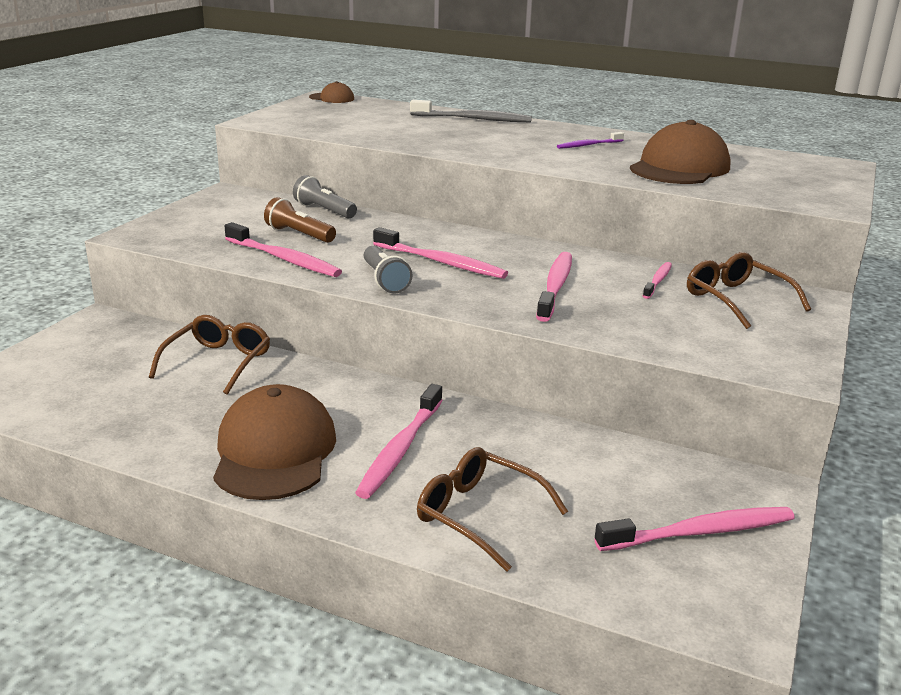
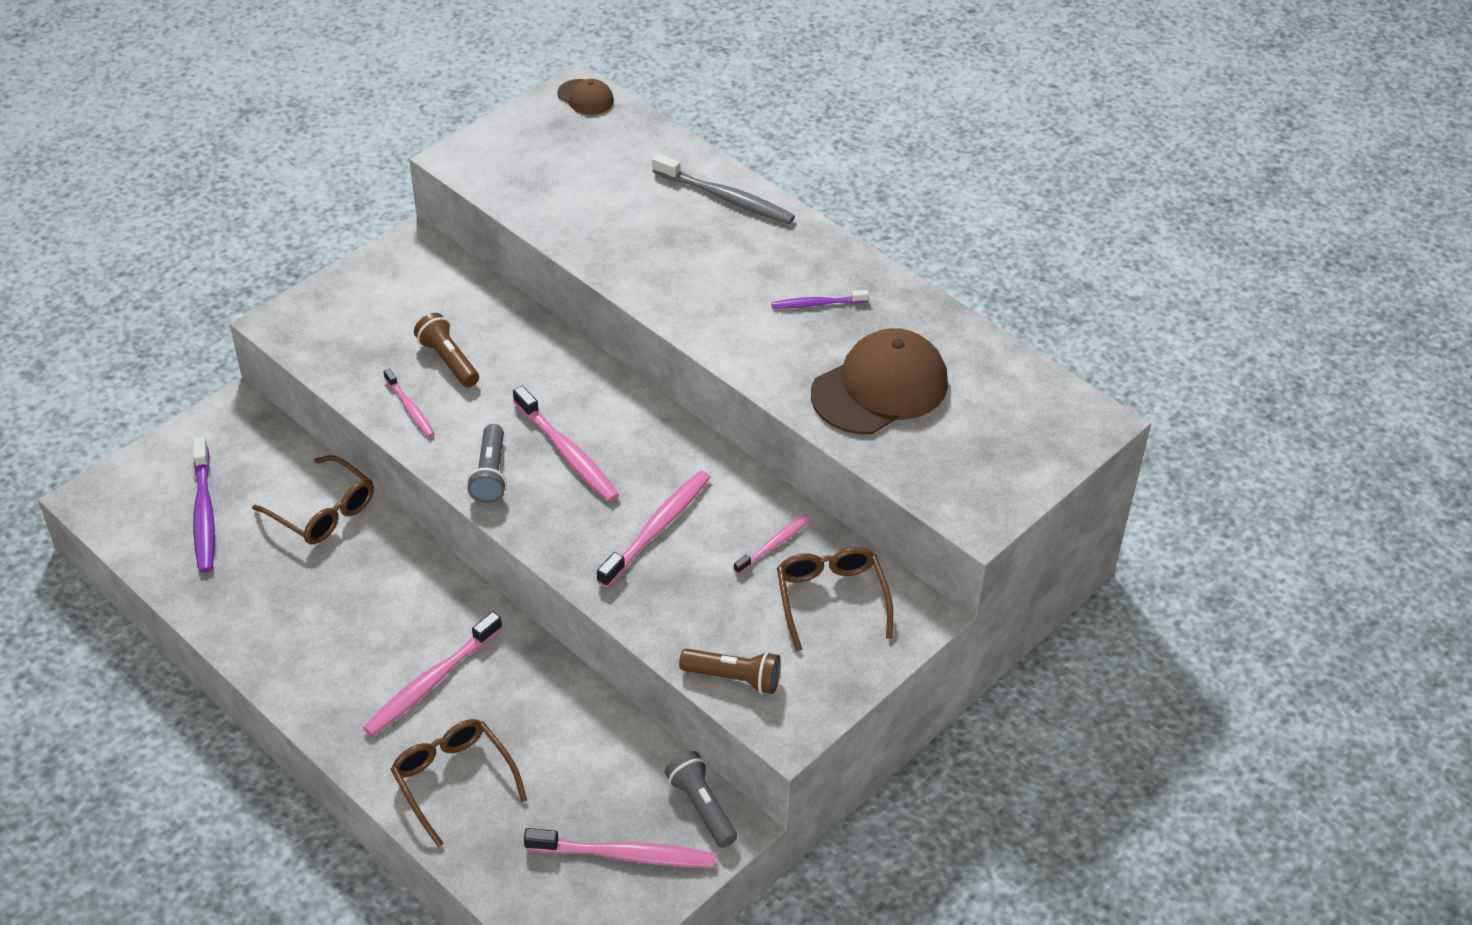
camera: 20 degrees right, 20 degrees up
(96, 381) = (204, 513): none -> purple toothbrush
(218, 362) = (323, 511): brown glasses -> brown glasses turned 90 degrees clockwise
(274, 451) = (322, 654): brown cap -> none
(283, 259) = (410, 408): pink toothbrush -> pink toothbrush, size x0.58
(324, 210) = (500, 311): grey flashlight -> grey flashlight (701, 807)
(714, 352) = (734, 678): none -> brown flashlight

